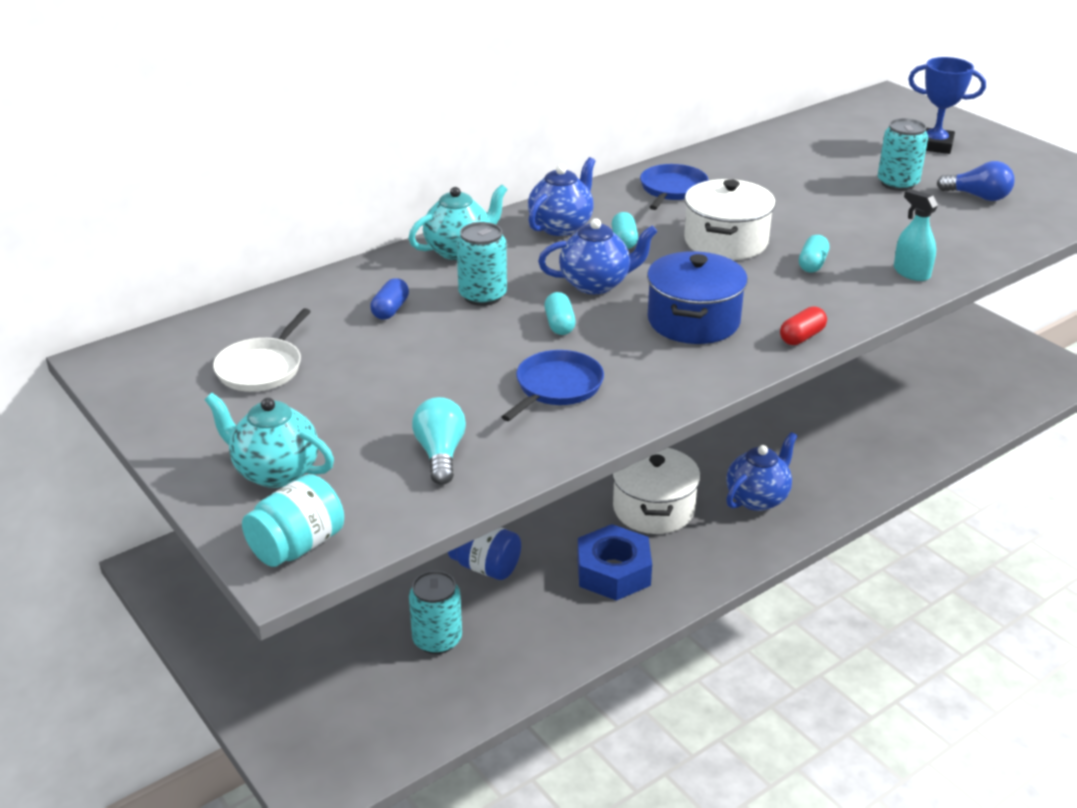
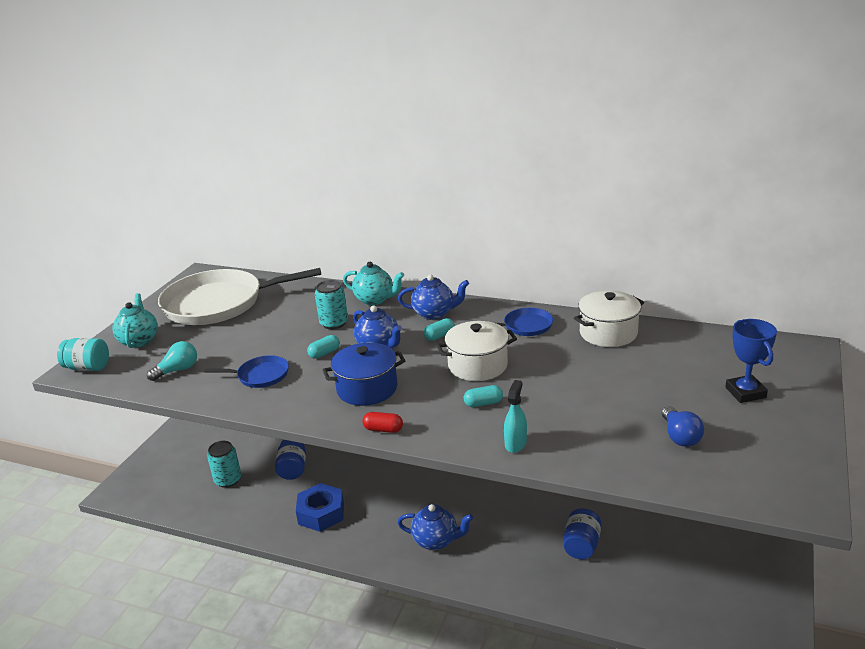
camera: 60 degrees right, 5 degrees down
(262, 368) = (219, 303): white pan -> white pan, size x2.26
(390, 310) = (297, 308): blue capsule -> none
(653, 509) = (389, 504): white pot -> white pot (608, 333)
(853, 408) = (581, 545): none -> blue jar
(897, 183) = (652, 397): turquoise can -> none

